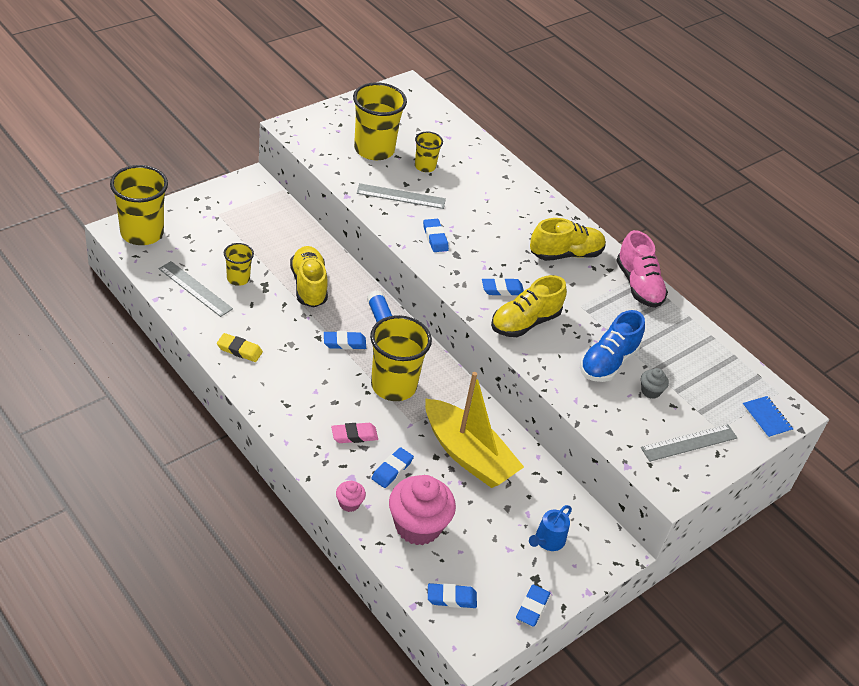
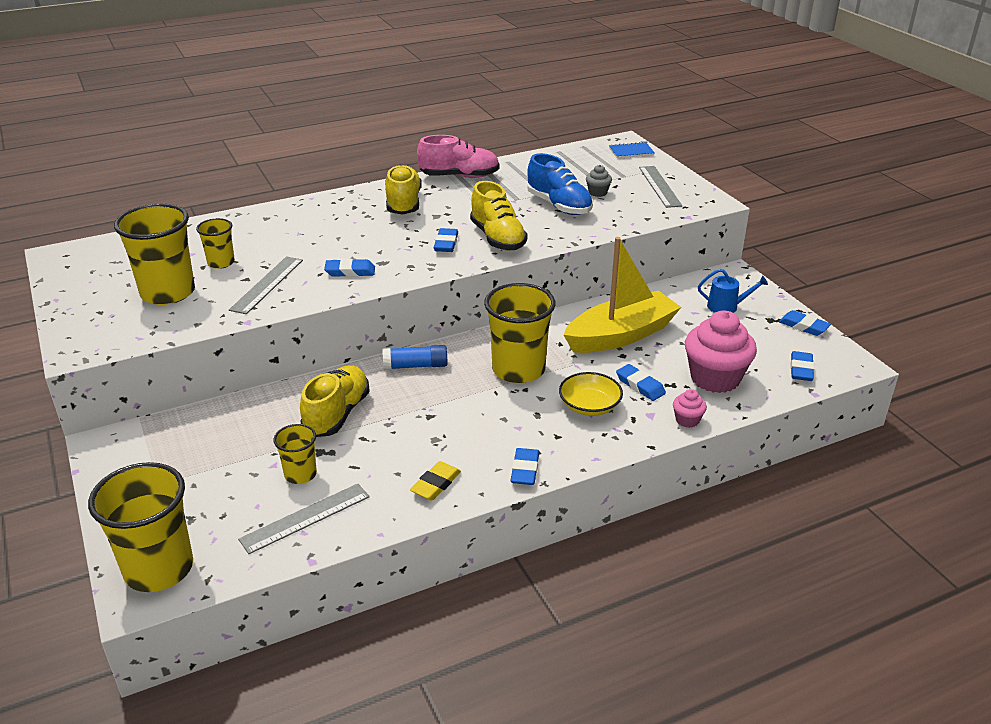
camera: 70 degrees left, 10 degrees down
(309, 286) = (337, 414): yellow shoe -> yellow shoe turned 105 degrees clockwise
(344, 343) = (444, 397): blue eraser -> blue eraser (525, 470)
(354, 435) = (589, 406): pink eraser -> yellow bowl
(547, 541) = (726, 307): blue watering can -> blue watering can turned 45 degrees counterclockwise

